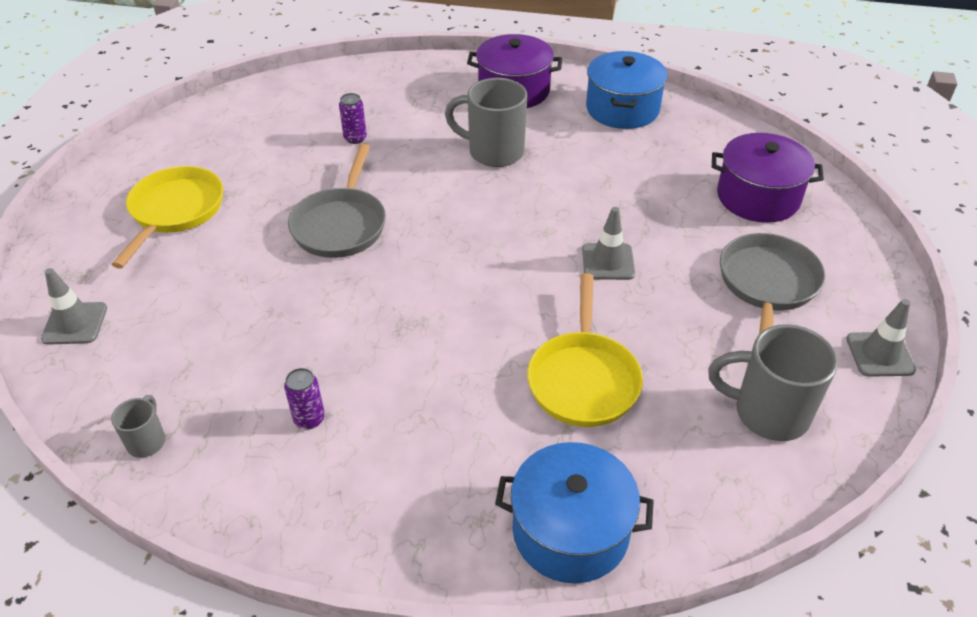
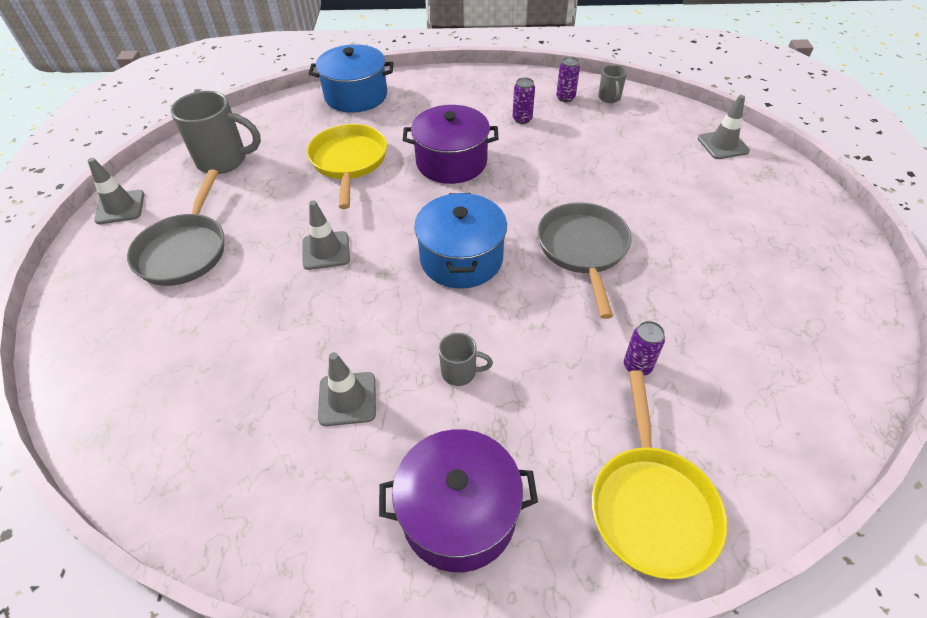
camera: 170 degrees right, 5 degrees up
(175, 211) = (746, 239): yellow pan -> yellow pan (651, 505)
(215, 455) = (565, 98): none -> purple can
(493, 152) = (460, 372): grey mug -> grey mug, size x0.51
(584, 148) = (347, 399): none -> grey traffic cone
(622, 109) = (288, 496): blue pot -> blue pot (461, 258)
(758, 197) = (150, 353): purple pot -> purple pot (451, 162)

